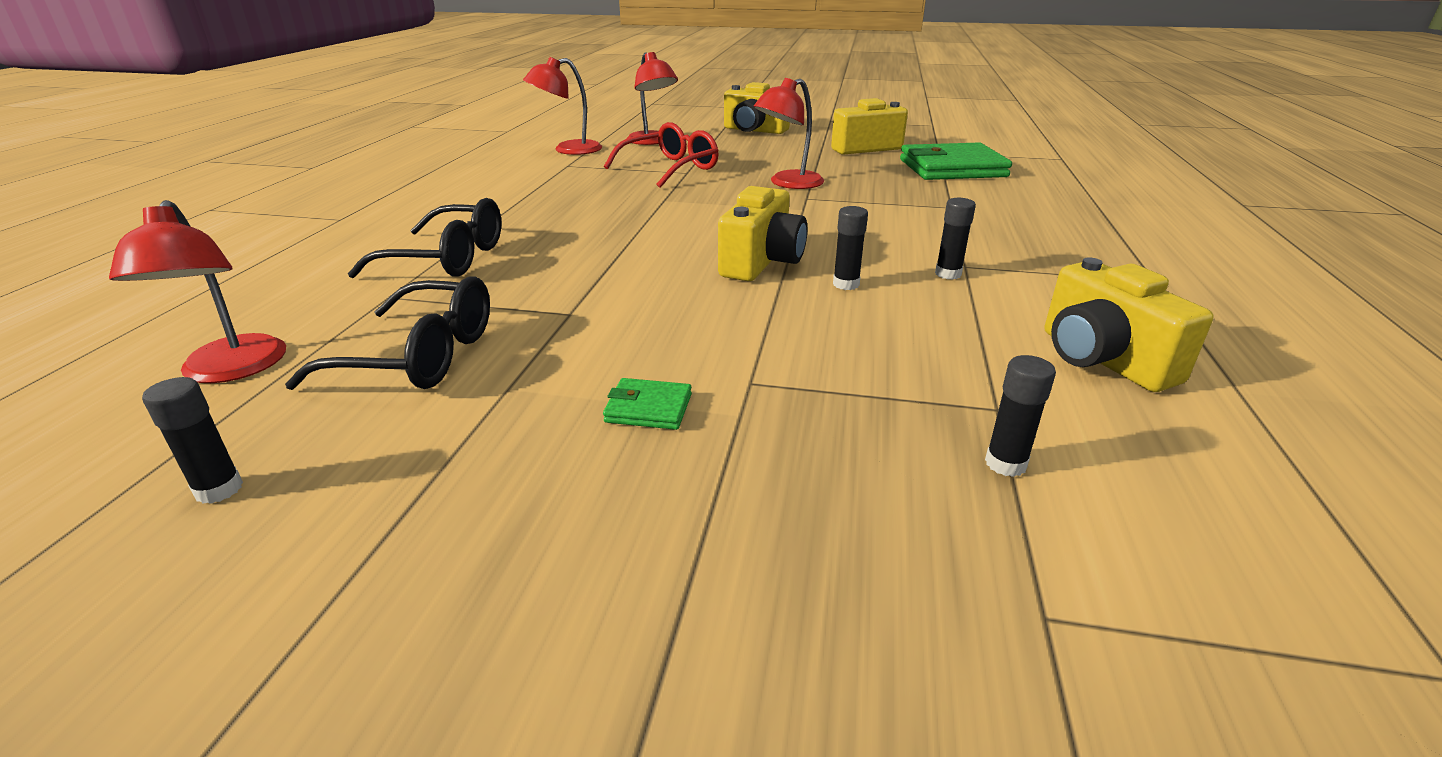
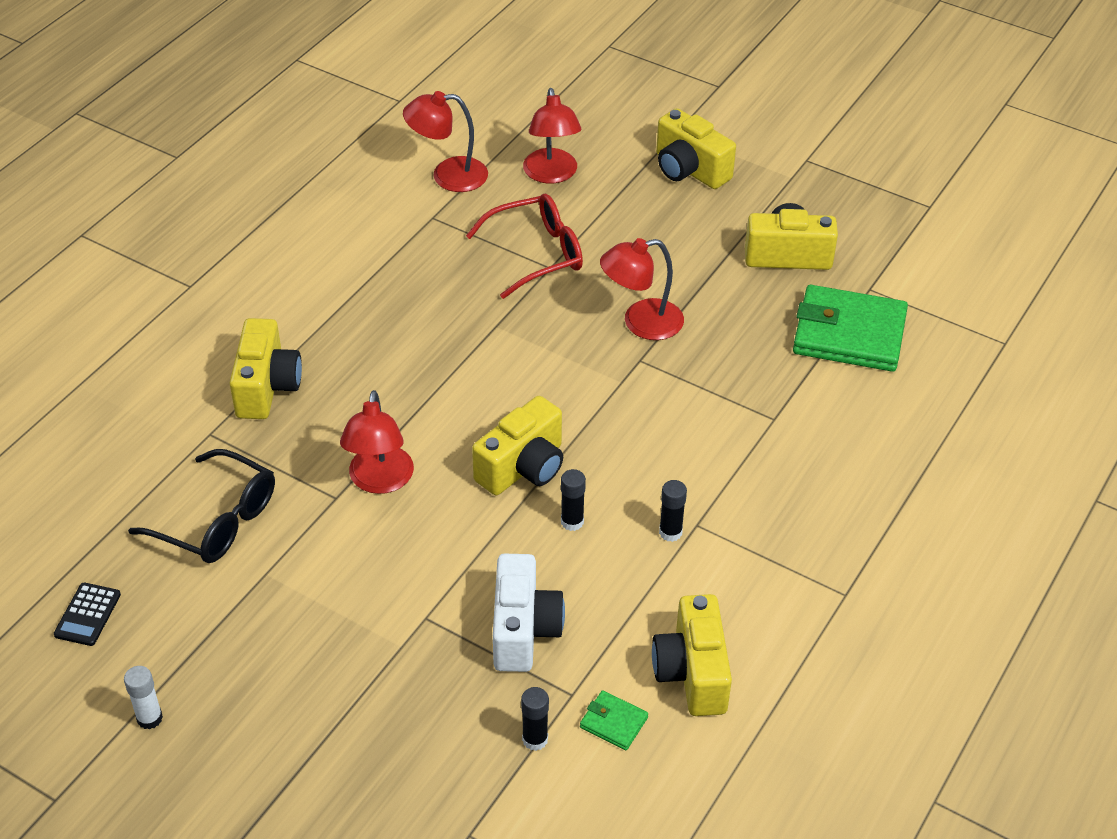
camera: 20 degrees right, 15 degrees up
(219, 489) = (87, 615): black glue stick -> black calculator
(230, 370) = (95, 500): red lamp -> red lamp (379, 481)
(358, 606) = (149, 718): none -> white glue stick
(448, 259) = (267, 387): black glasses -> yellow camera
(648, 408) = (346, 622): green wallet -> green wallet (613, 722)
(879, 367) = (523, 630): none -> white camera

